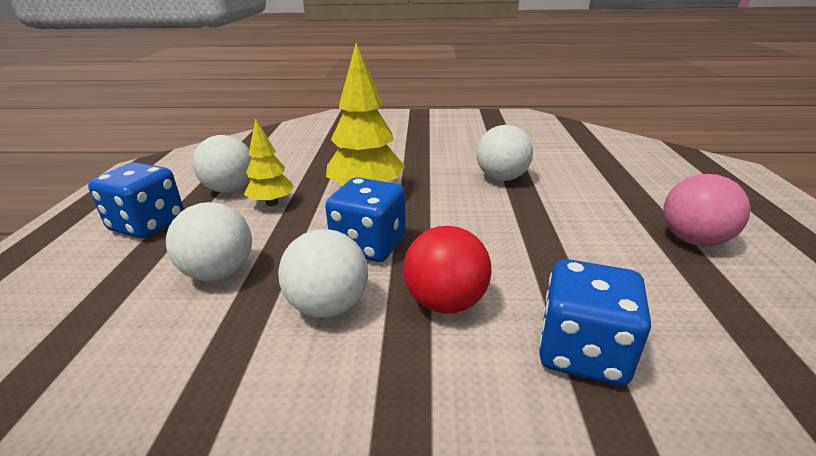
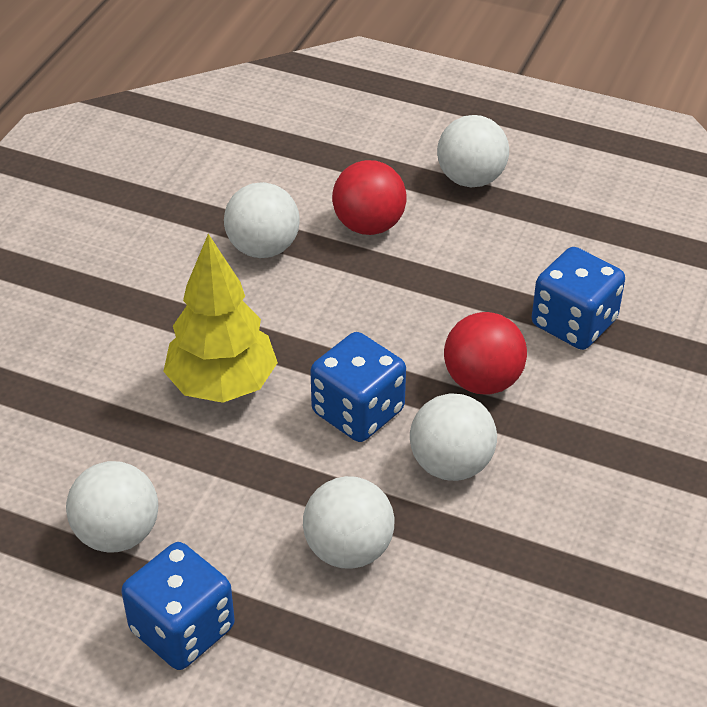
camera: 70 degrees left, 15 degrees up
(272, 203) = (196, 488): yellow tree -> none
(571, 208) = (369, 225): none -> red ball
(693, 240) = (471, 179): pink ball -> white ball

